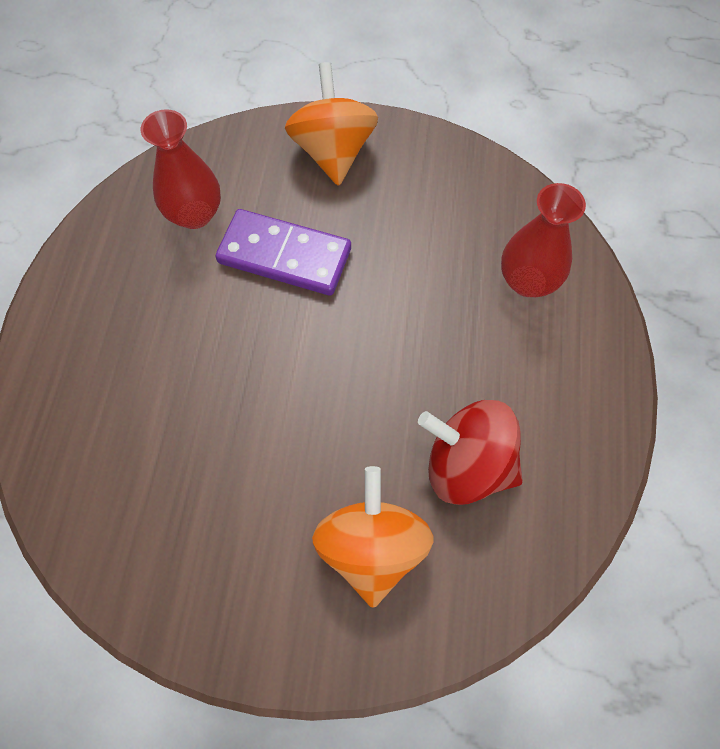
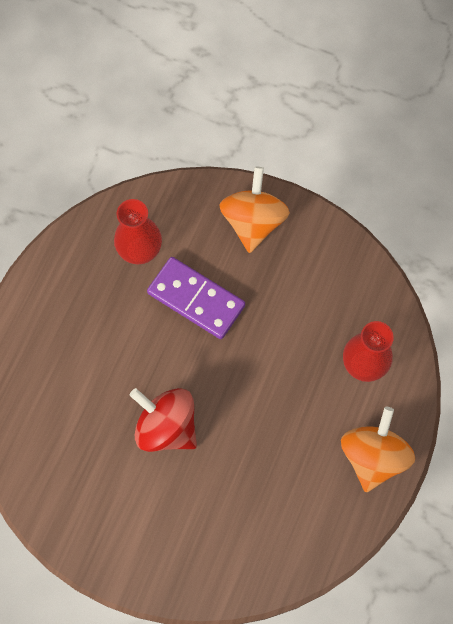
camera: 15 degrees right, 5 degrees up
(372, 547) = (200, 522): orange spinning top -> orange spinning top (373, 456)
(467, 465) = (279, 485): red spinning top -> red spinning top (166, 426)

